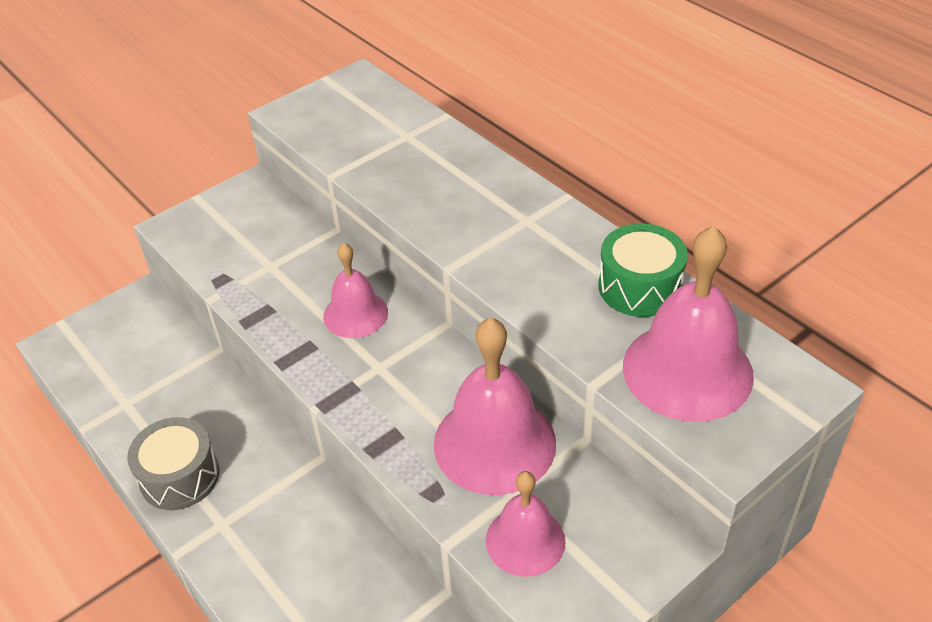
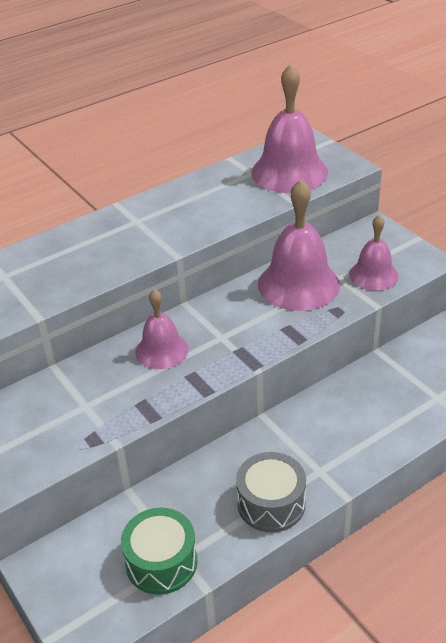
camera: 85 degrees left, 5 degrees down
(640, 287) = (216, 182): green drum -> green drum (161, 562)

